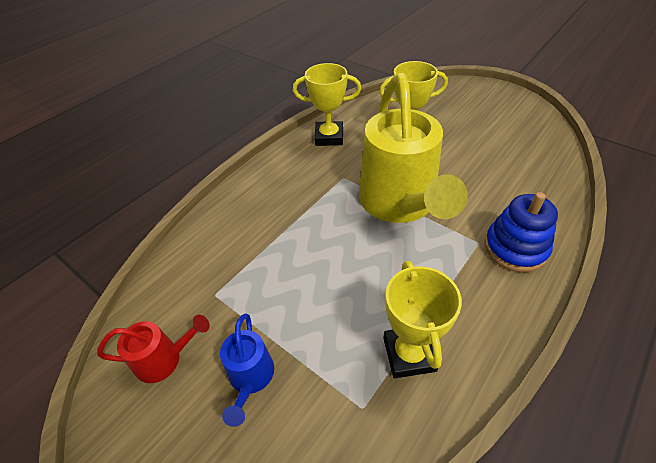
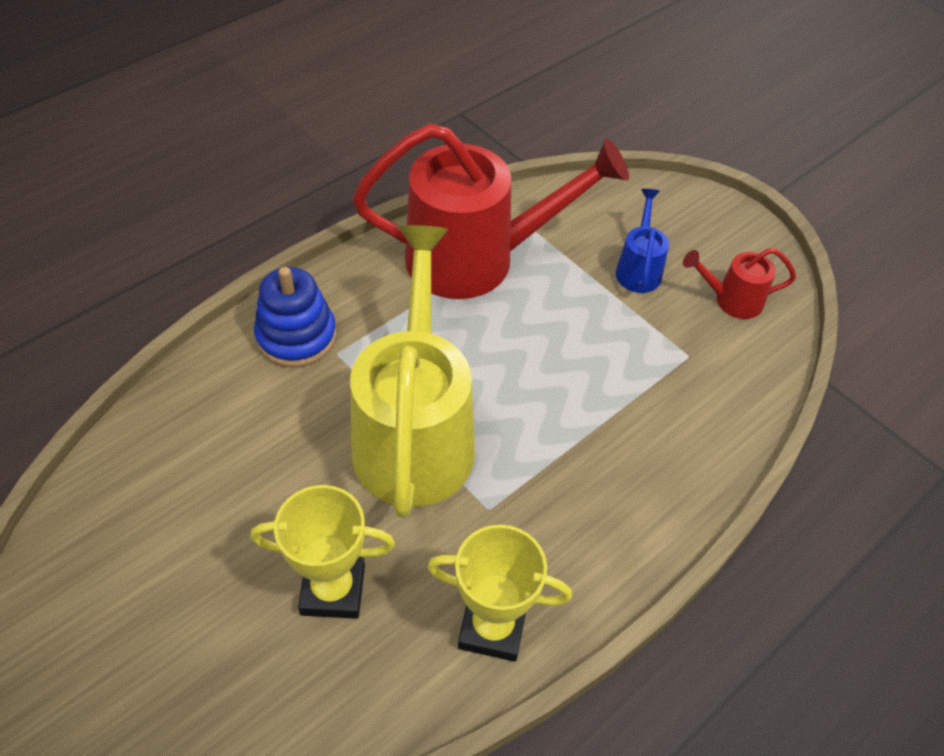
camera: 175 degrees left, 5 degrees up
(409, 354) = (477, 259): yellow trophy -> red watering can

